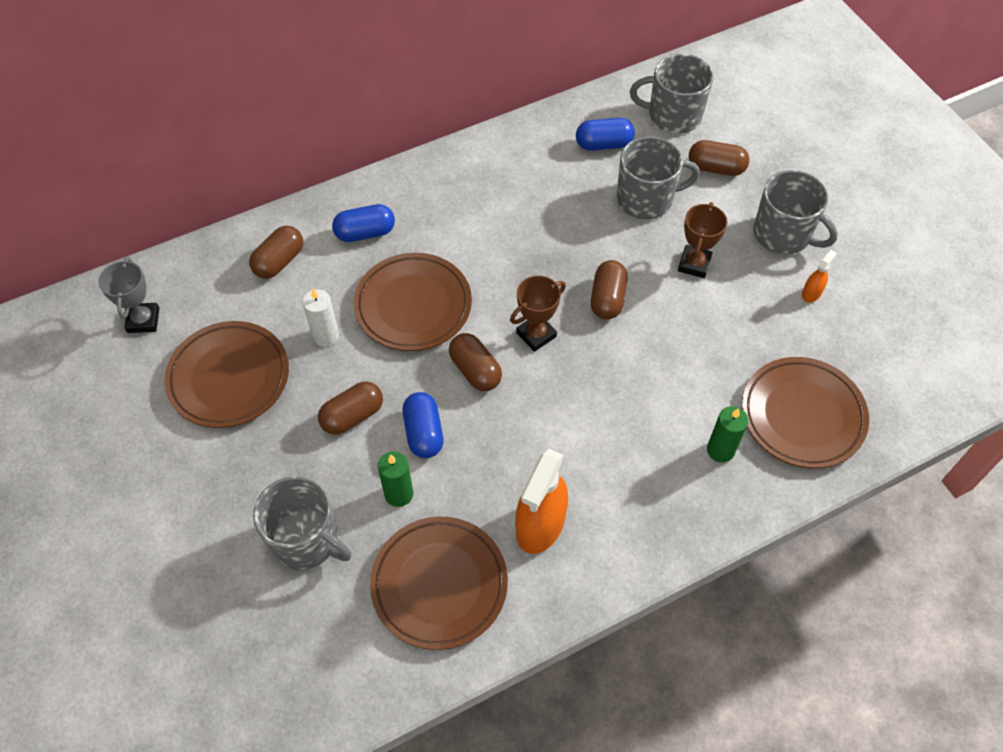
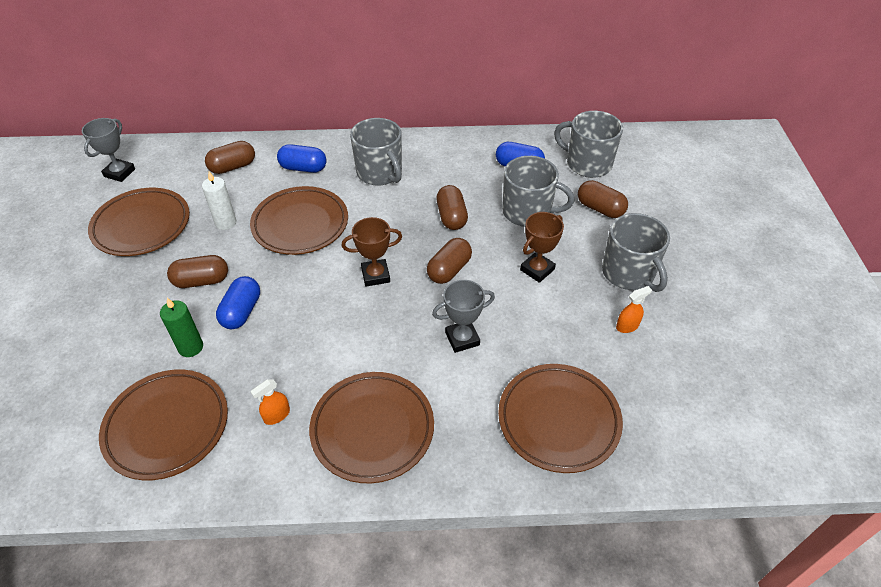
camera: 25 degrees right, 10 degrees down
(306, 540) = (102, 352): grey mug -> grey mug (380, 173)
(475, 370) = (312, 283): brown capsule -> brown capsule (451, 217)
(540, 525) = (276, 415): orange spray bottle -> orange spray bottle, size x0.46
(641, 498) = (372, 429): none -> brown plate
(667, 370) = (462, 339): none -> grey trophy
(720, 450) = (466, 419): green candle -> none

